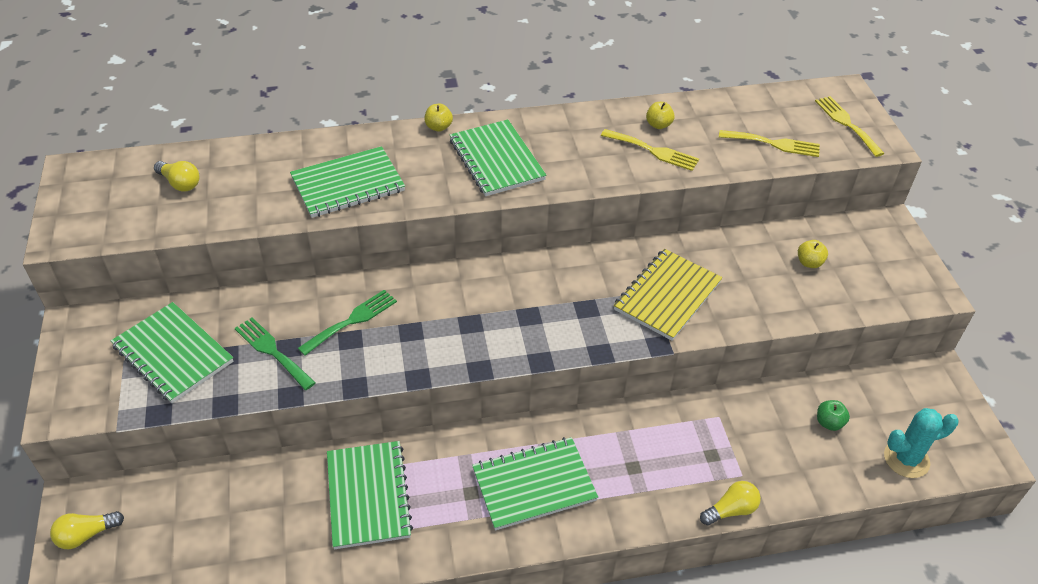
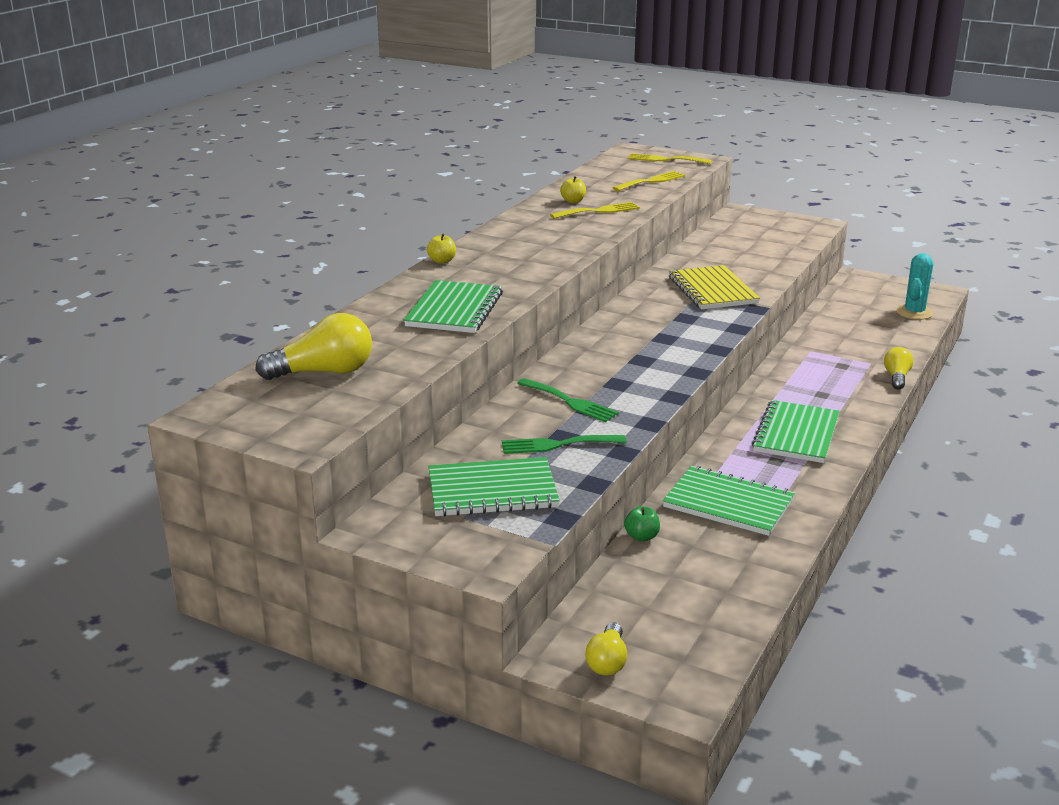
camera: 50 degrees left, 20 degrees down
(180, 183) = (324, 372): yellow light bulb -> yellow light bulb, size x1.69
(352, 321) = (570, 402): green fork -> green fork turned 135 degrees clockwise
(496, 160) = (520, 255): green notebook -> none
(809, 263) = (743, 243): yellow apple -> none
(829, 423) = (858, 321): green apple -> green apple (641, 537)

